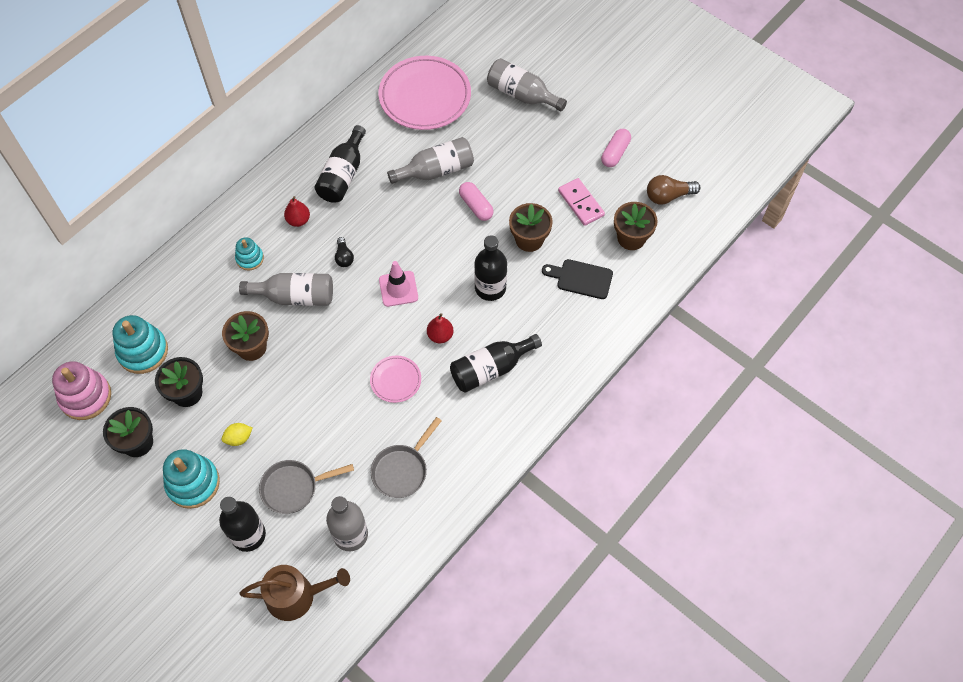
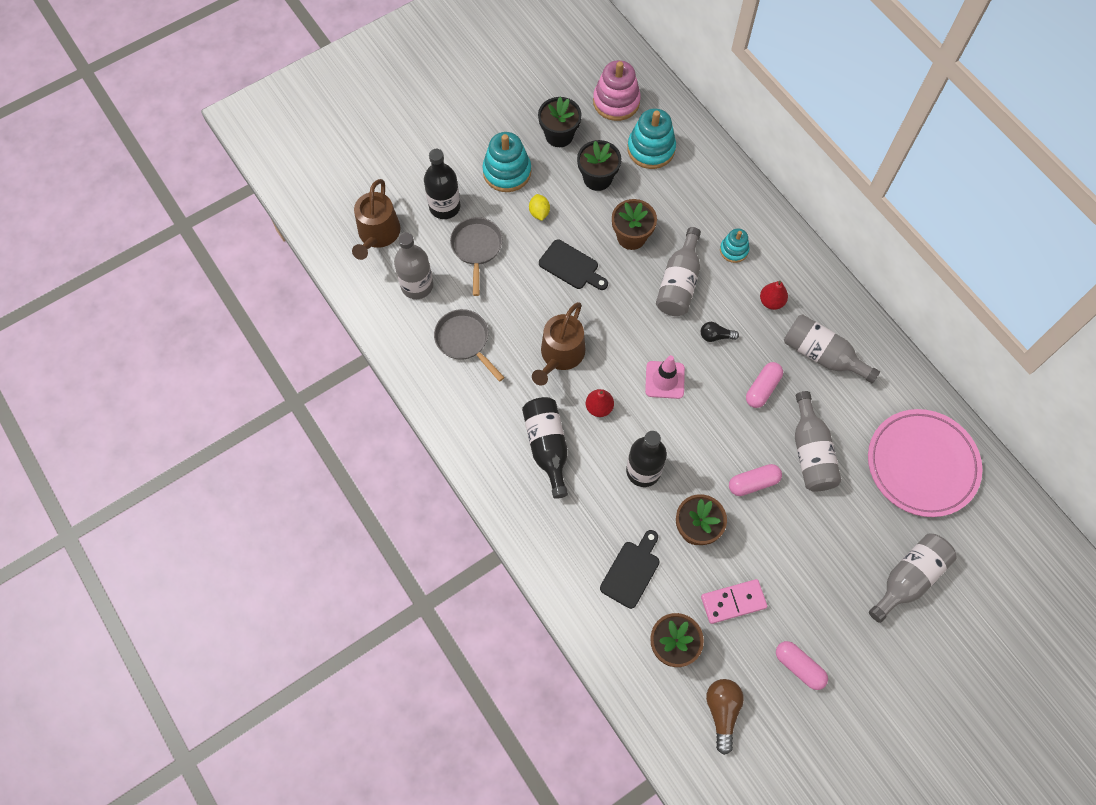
camera: 105 degrees right, 5 degrees up
(296, 393) = (571, 266): none -> black cutting board
(343, 175) = (822, 355): black bottle -> grey bottle
(387, 213) = (762, 388): none -> pink capsule
(395, 380) = (560, 355): pink plate -> brown watering can

